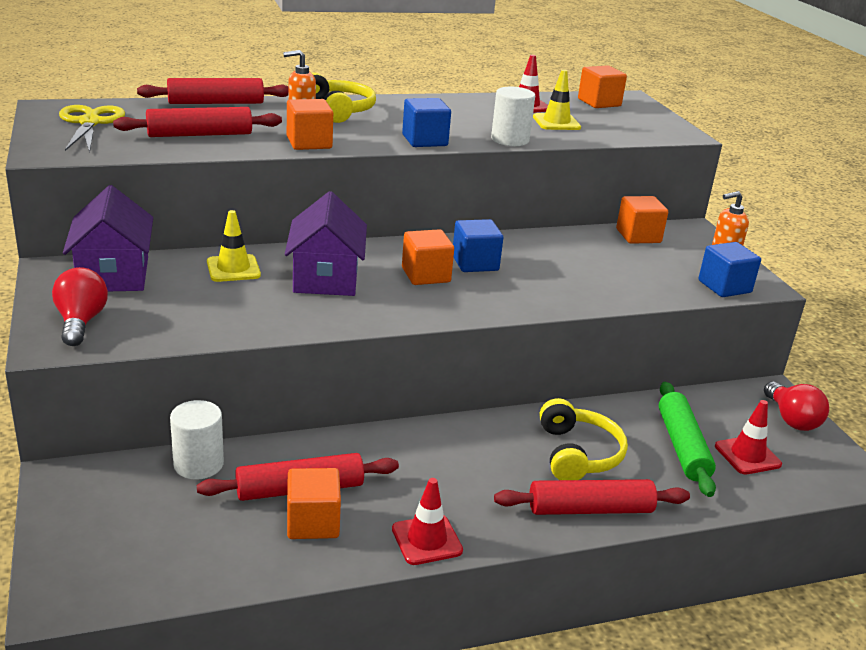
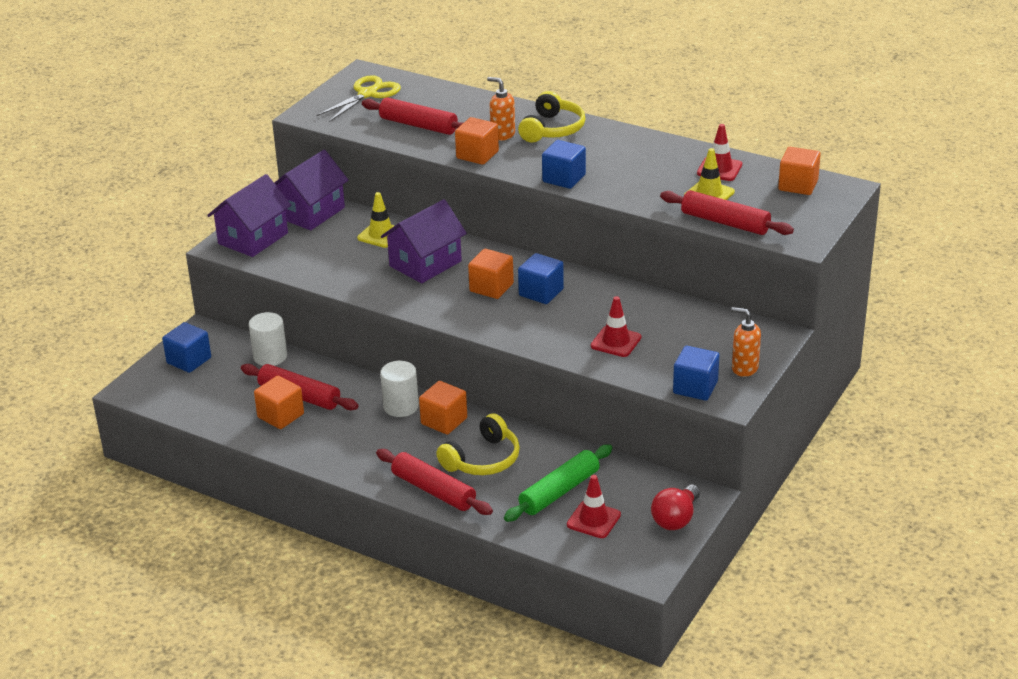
camera: 50 degrees right, 5 degrees up
(81, 322) = (253, 238): red light bulb -> purple house
(94, 519) = (189, 360): none -> blue cube
(216, 103) = (476, 97): red rolling pin -> red rolling pin (725, 222)
(426, 540) = (321, 455): red traffic cone -> red traffic cone (616, 342)
(510, 140) = (632, 199): white cylinder -> white cylinder (401, 406)
(638, 236) = (713, 322): orange cube -> orange cube (444, 421)

